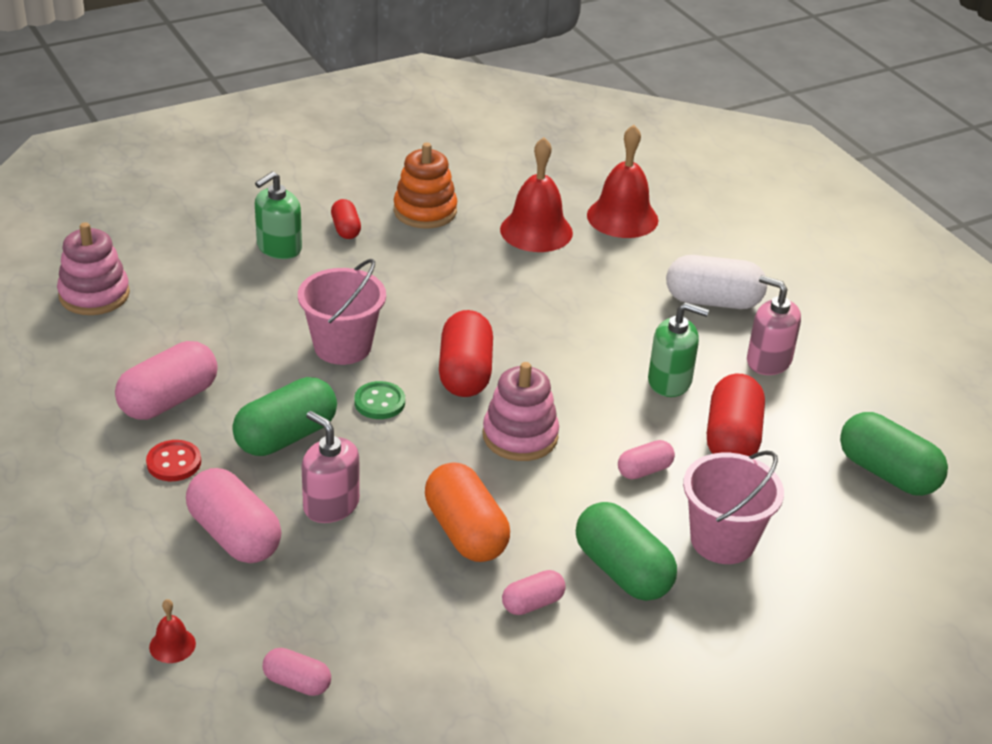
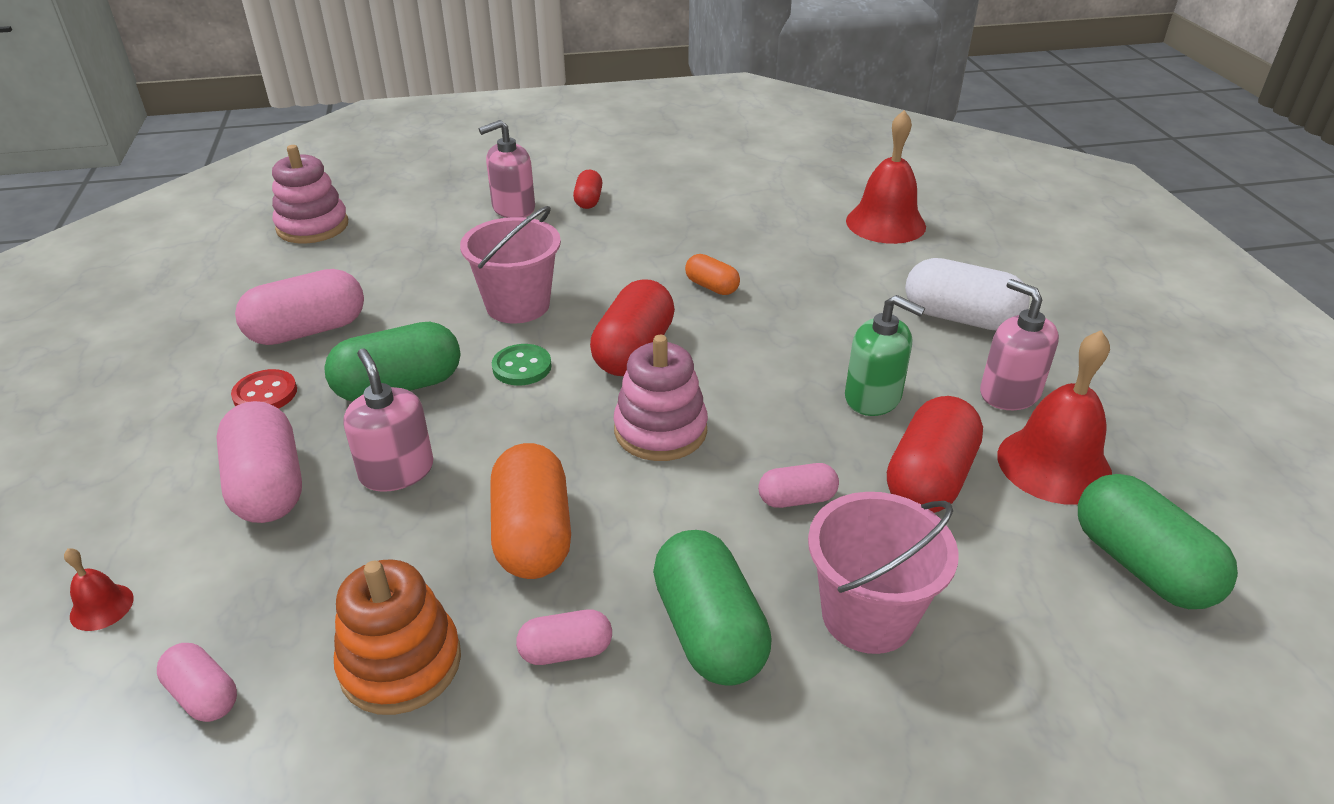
camera: 20 degrees right, 0 degrees up
(279, 247) = (513, 208): green soap dispenser -> pink soap dispenser
(425, 211) = (677, 194): orange stacking toy -> orange stacking toy (400, 663)
(501, 303) = (711, 287): none -> orange capsule
(536, 231) = (784, 225): red bell -> red bell (1054, 465)

